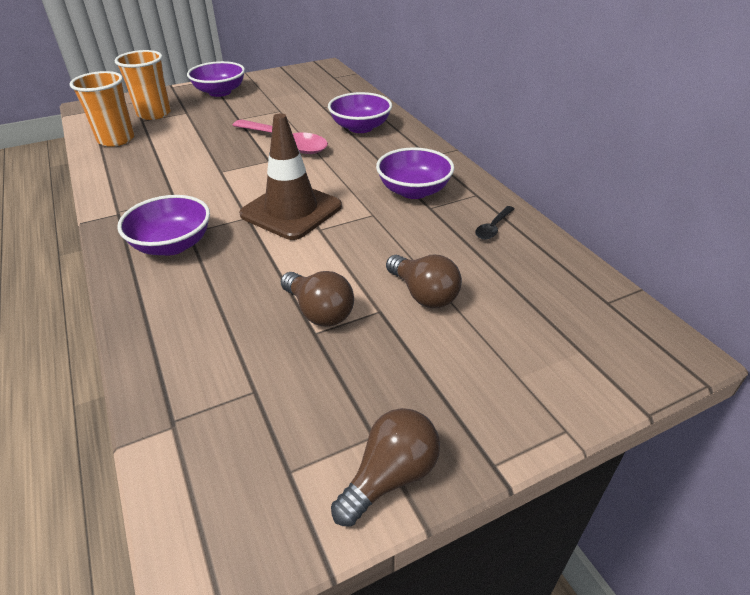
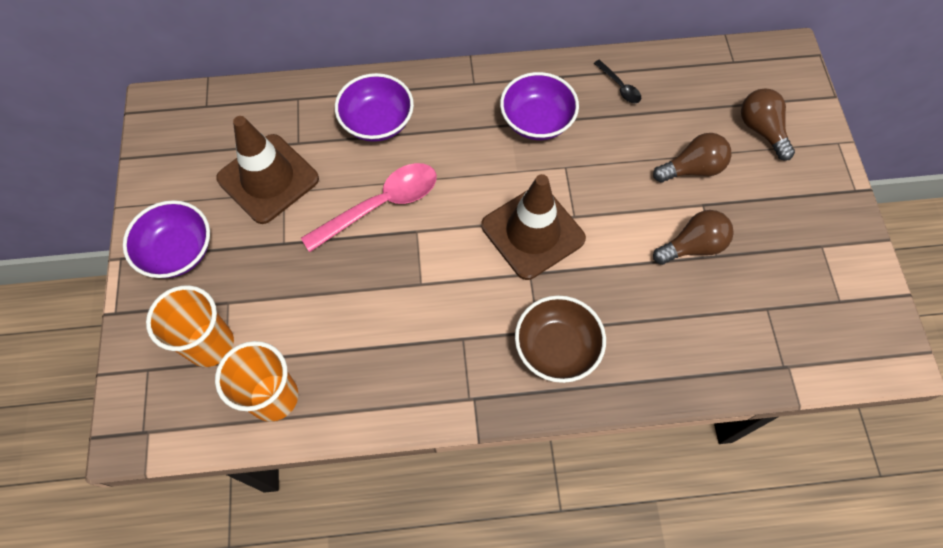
camera: 70 degrees left, 25 degrees up
(172, 245) = (556, 348): purple bowl -> brown bowl
(287, 104) = (268, 179): none -> brown traffic cone
(390, 476) = (854, 246): brown light bulb -> brown light bulb (761, 130)

